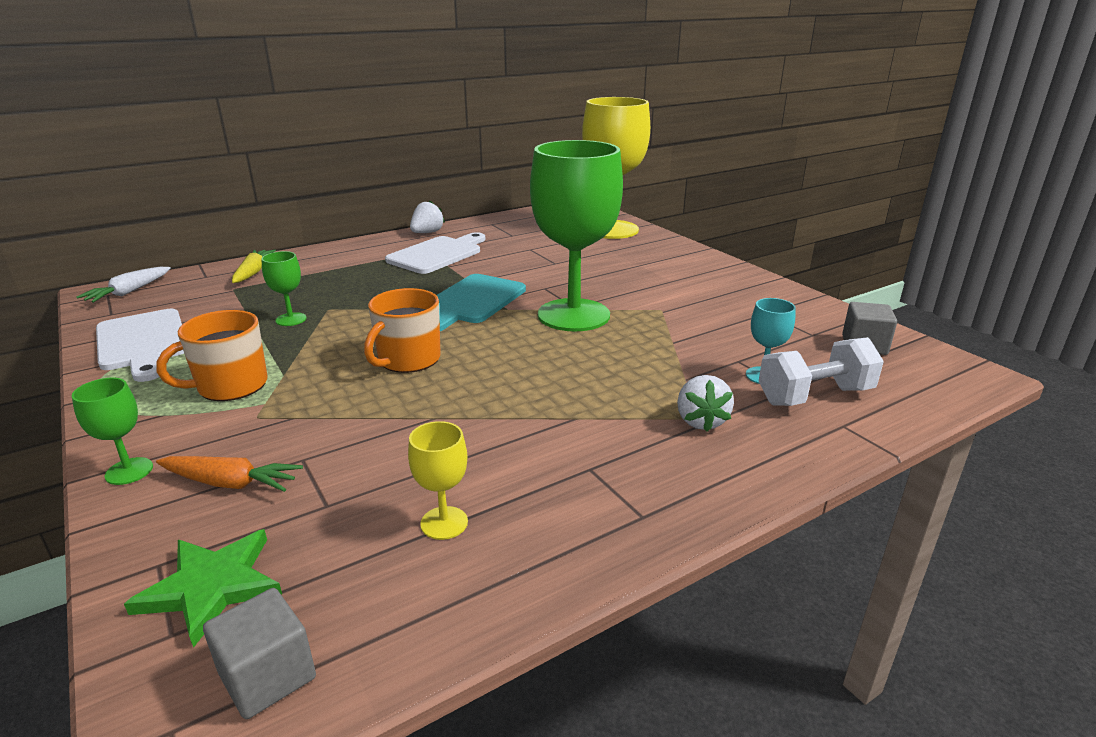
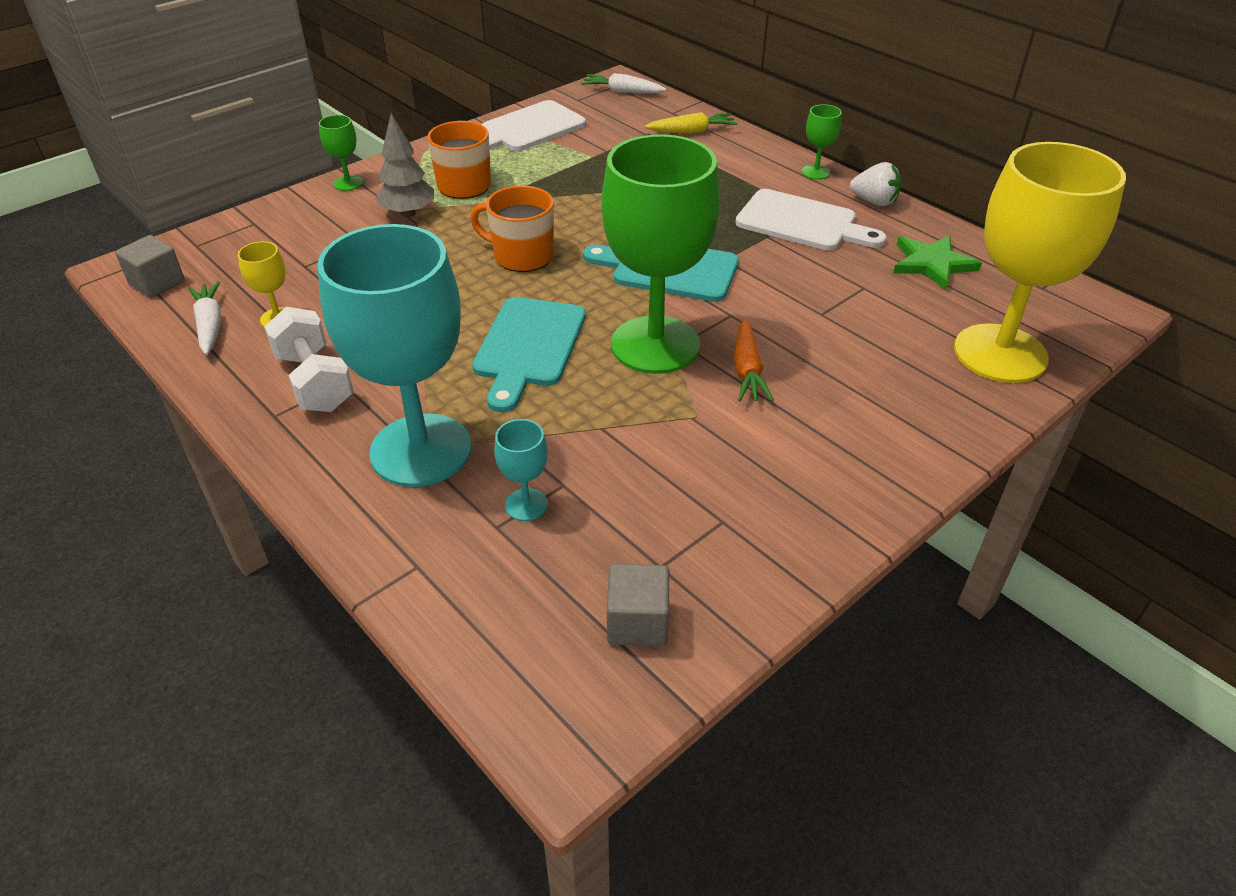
camera: 80 degrees right, 15 degrees up
(212, 587) = (230, 246): green star -> green star (932, 264)
(230, 483) = (332, 223): orange carrot -> orange carrot (747, 370)
(262, 423) = (408, 213): none -> grey tree
(291, 319) = (590, 178): green goblet -> green goblet (816, 172)
(430, 591) = (210, 325): none -> white carrot
(560, 364) = (528, 347): none -> turquoise cutting board
(700, 421) = (421, 450): white strawberry -> turquoise goblet
(814, 396) = (481, 548): white dumbbell -> white dumbbell (315, 382)

